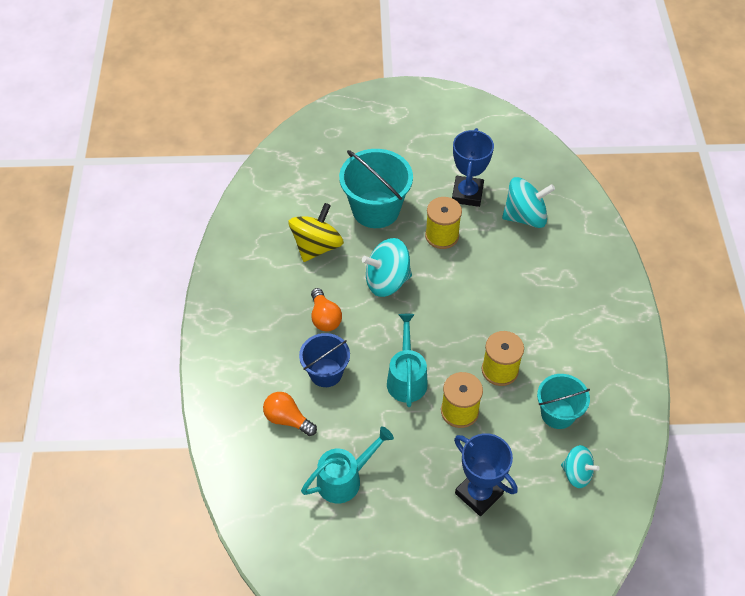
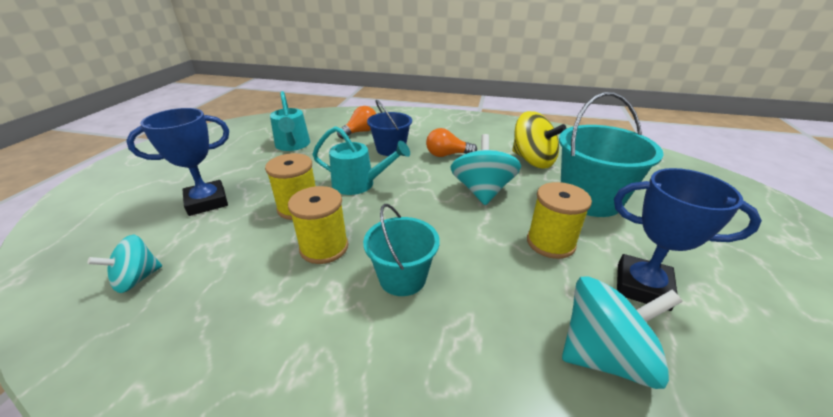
camera: 105 degrees right, 20 degrees down
(525, 217) = (604, 355): turquoise spinning top -> turquoise spinning top turned 105 degrees counterclockwise
(557, 413) = (224, 285): turquoise bucket -> turquoise bucket (402, 278)

